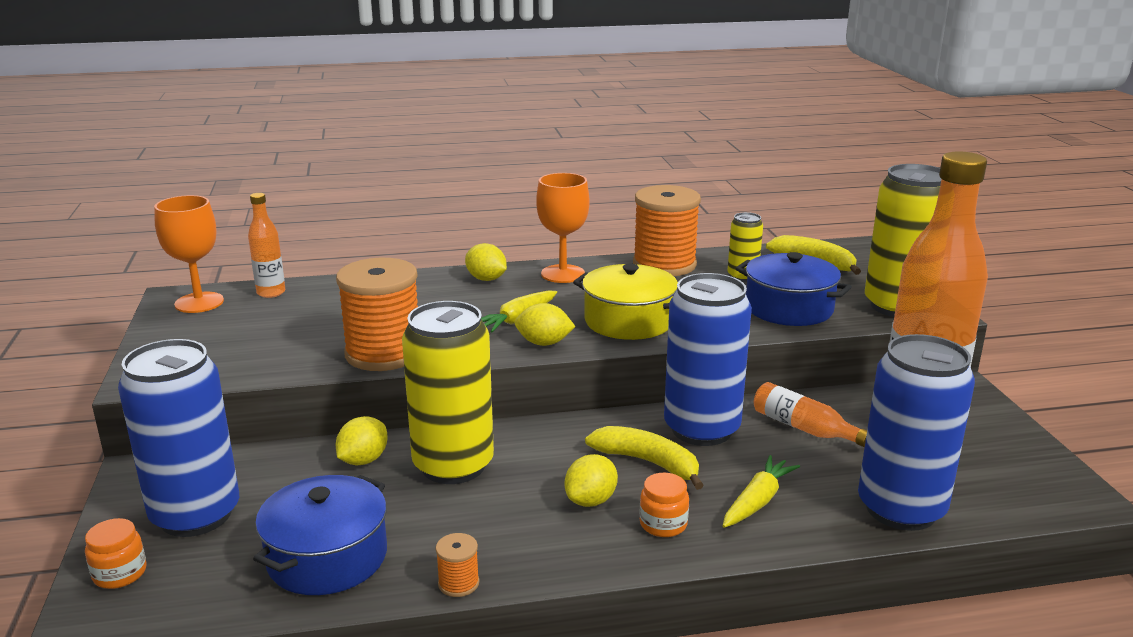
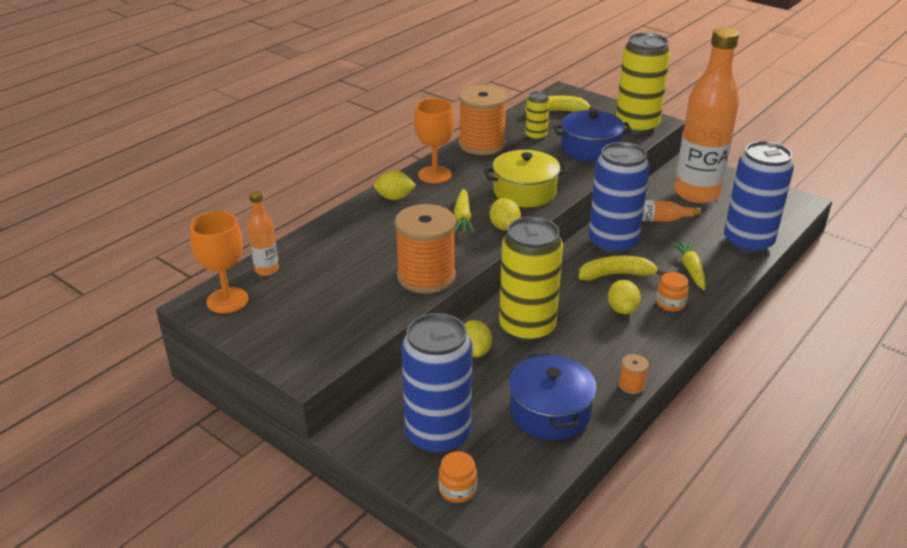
camera: 40 degrees left, 10 degrees up
(544, 343) = (504, 227): yellow lemon -> yellow lemon turned 75 degrees counterclockwise

